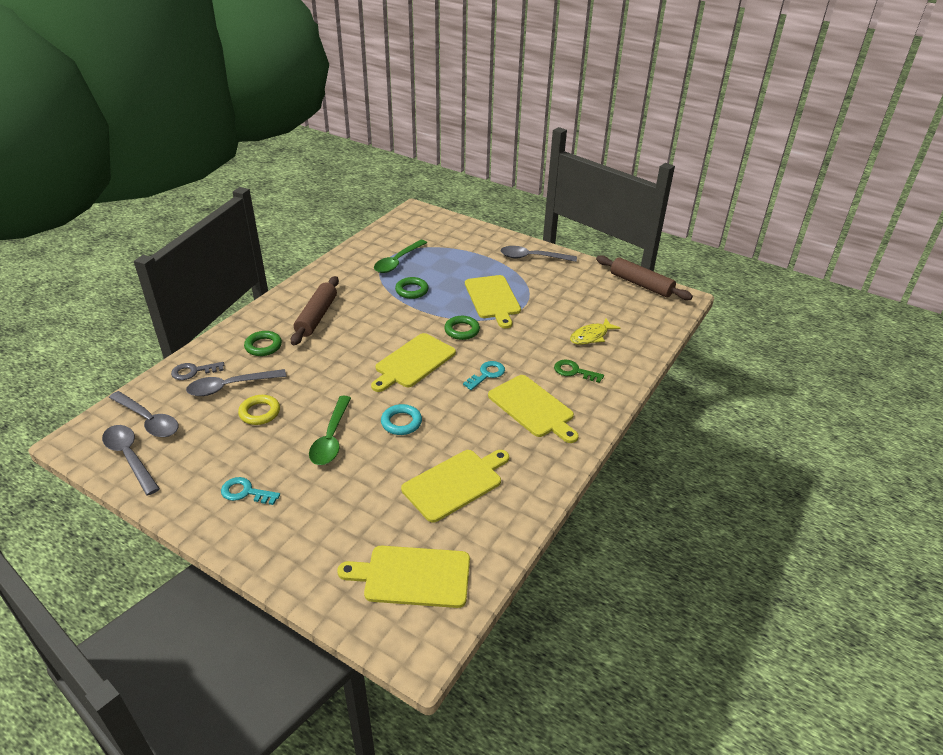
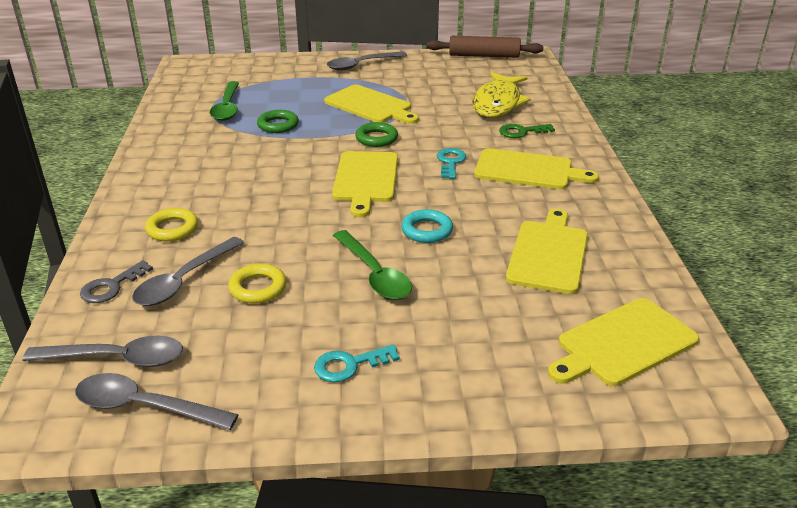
camera: 35 degrees left, 5 degrees down
(263, 346) = (172, 229): green ring -> yellow ring
(317, 316) = (201, 181): brown rolling pin -> none
(591, 336) = (498, 103): yellow fish -> yellow fish, size x1.70

